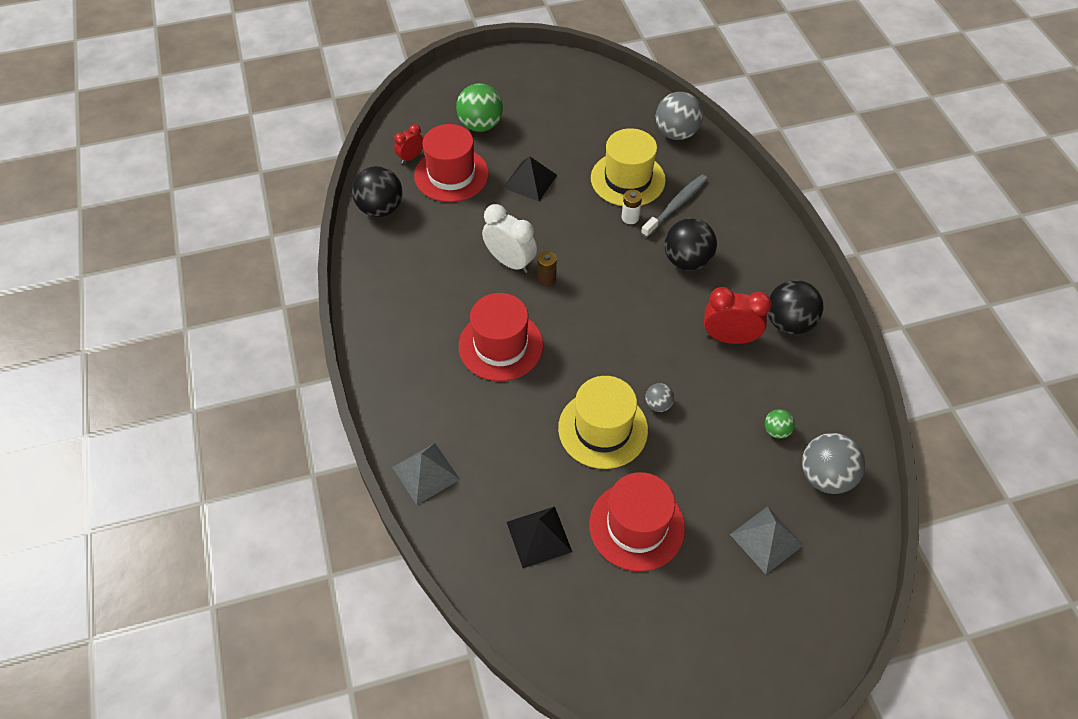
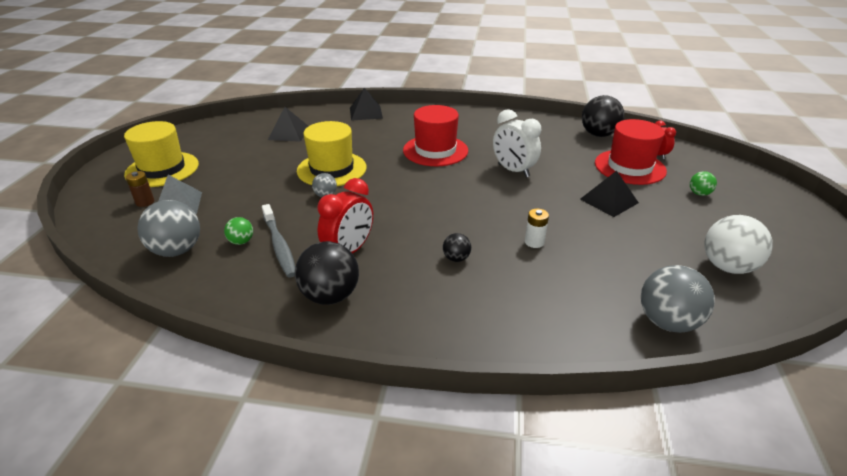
camera: 115 degrees right, 20 degrees down
(426, 473) = (366, 113): grey pyramid -> black pyramid
(480, 125) = (699, 193): green ball -> green ball, size x0.50
(510, 262) = (513, 170): white clock -> white clock turned 75 degrees clockwise
(546, 279) = (484, 181): brown battery -> brown battery (145, 202)
(589, 107) = (727, 267): none -> white ball
(627, 179) = (592, 258): yellow hat -> yellow hat (162, 169)
(636, 526) = (253, 162): red hat -> none
(676, 206) = (537, 277): grey toothbrush -> grey toothbrush (279, 245)
(687, 261) = (456, 258): black ball -> black ball, size x0.50

